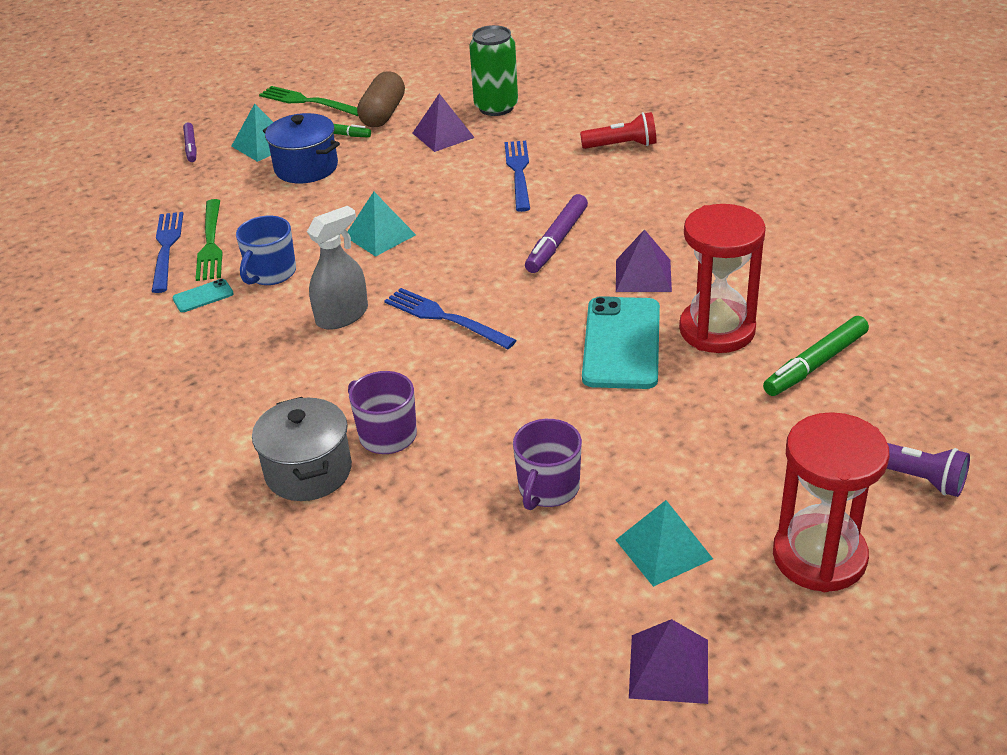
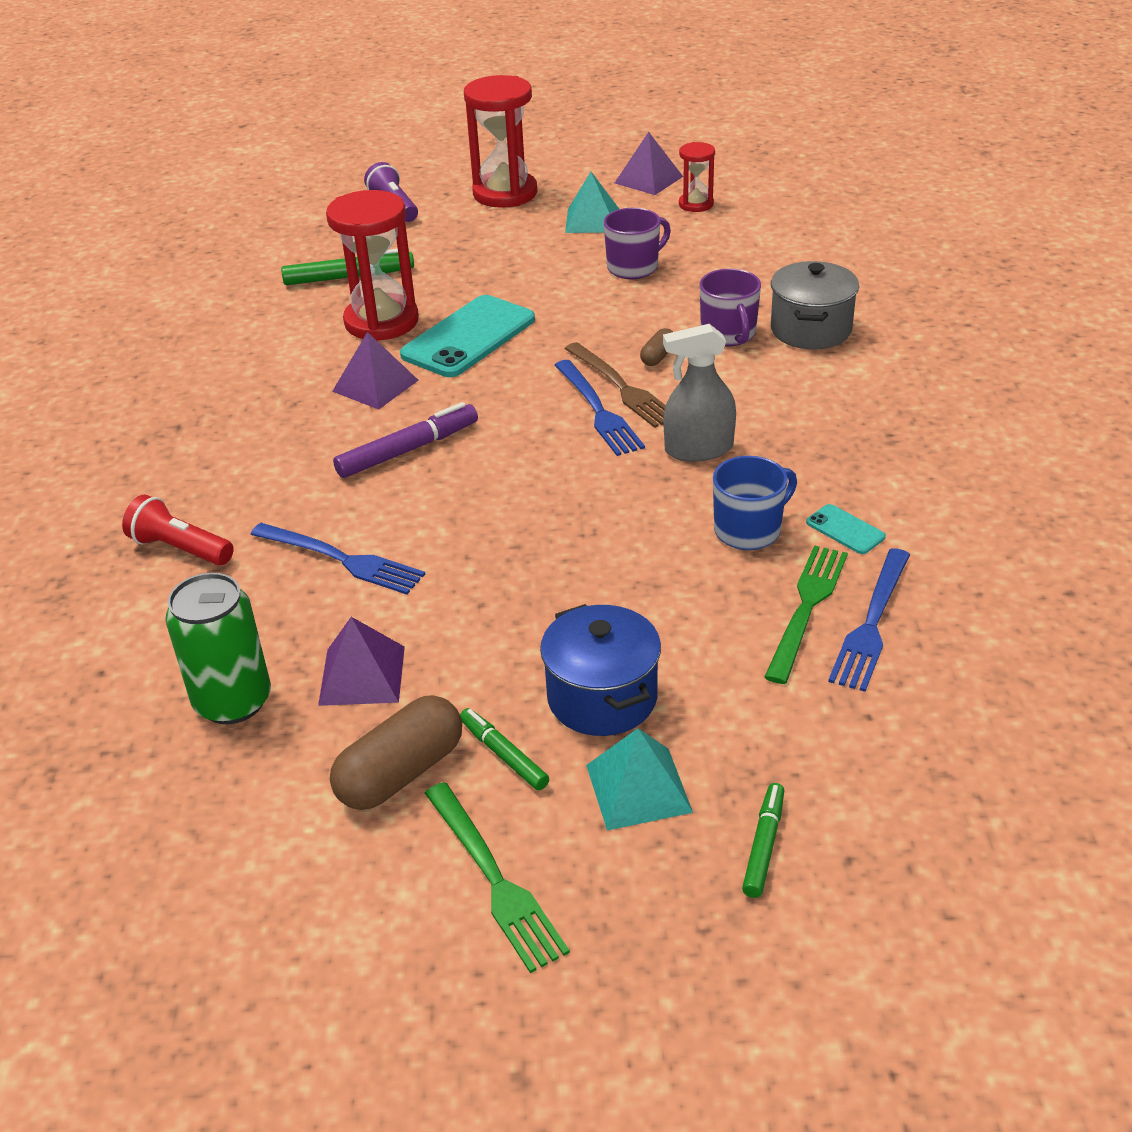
camera: 150 degrees left, 0 degrees up
(191, 147) = (763, 845): purple marker -> green marker
(203, 296) = (845, 530): turquoise phone -> turquoise phone turned 45 degrees clockwise
(380, 235) = (587, 533): turquoise pyramid -> none
(435, 386) = (658, 356): none -> brown capsule
(443, 344) = (621, 387): none -> brown fork
(518, 172) = (342, 560): blue fork -> blue fork turned 90 degrees counterclockwise
(563, 636) = (696, 204): none -> red hourglass

